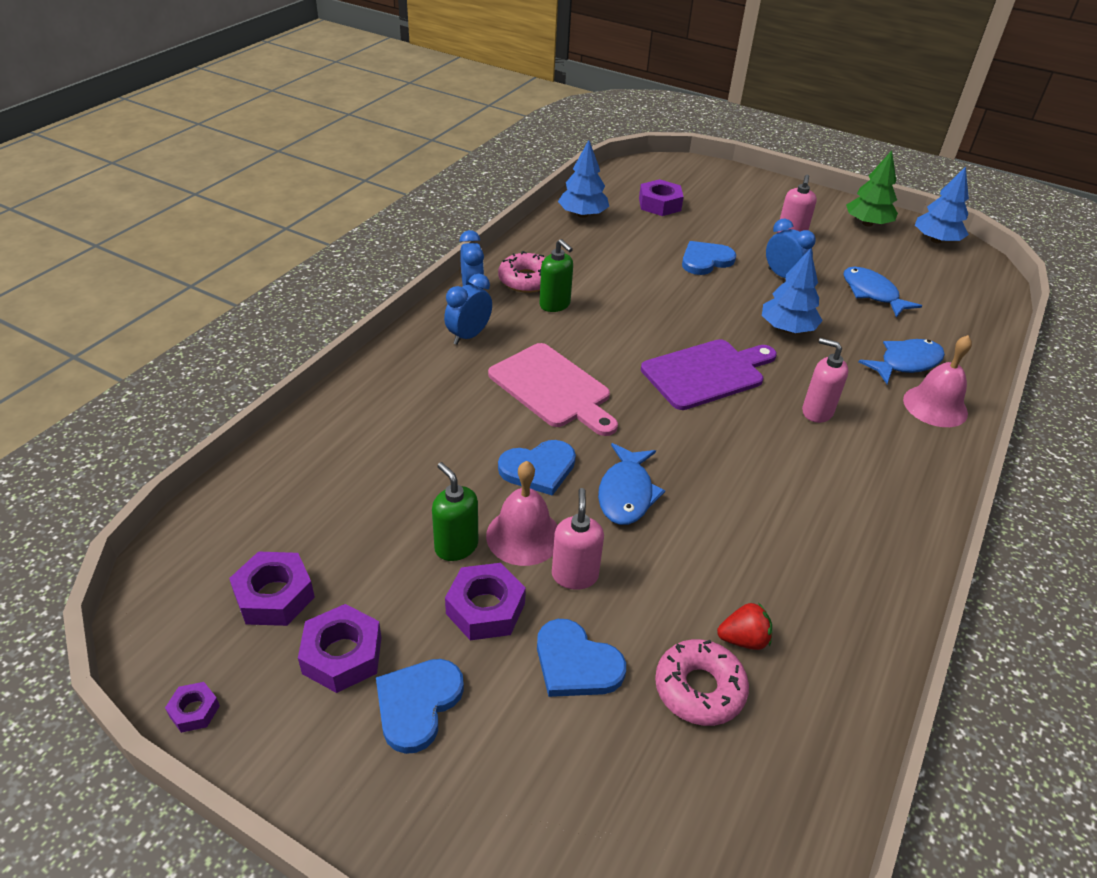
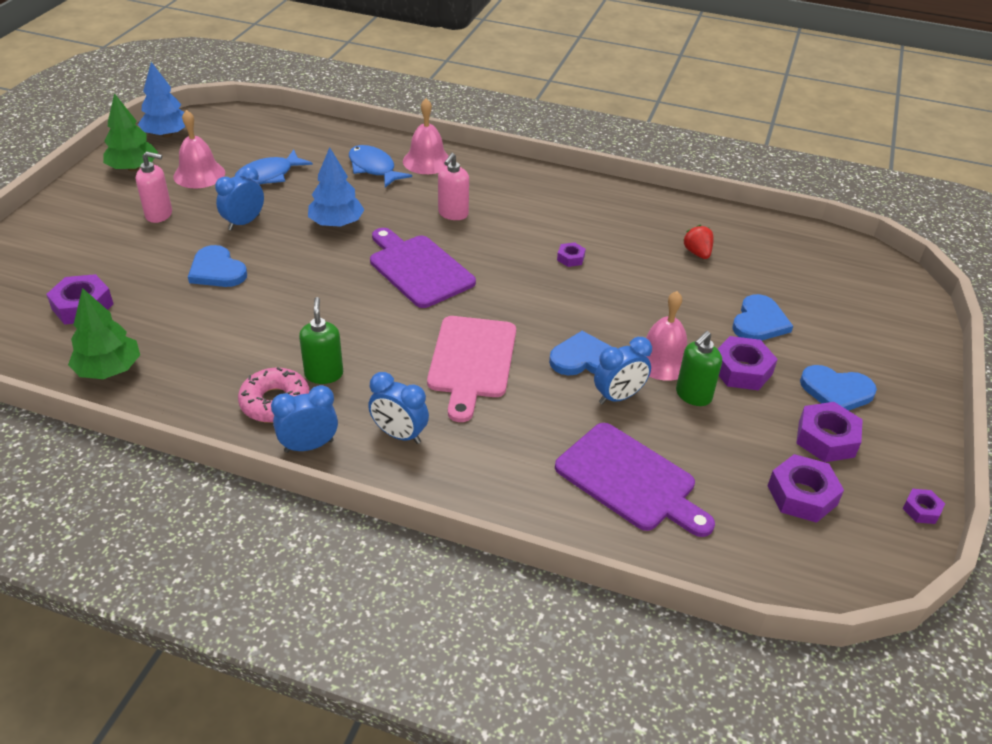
camera: 100 degrees left, 0 degrees up
(357, 463) = (630, 480): none -> purple cutting board
(472, 482) = (618, 397): none -> blue clock
(538, 469) = (584, 359): blue heart -> blue heart turned 60 degrees counterclockwise
(552, 388) = (471, 361): pink cutting board -> pink cutting board turned 150 degrees clockwise
(555, 305) = (324, 374): green soap dispenser -> green soap dispenser turned 45 degrees counterclockwise
(575, 575) = (686, 328): pink soap dispenser -> none
(582, 215) = (109, 369): blue tree -> green tree
(626, 493) = (590, 308): blue fish -> none
(699, 689) = (745, 270): pink donut -> none
(728, 497) = (570, 258): none -> purple nut
(865, 256) = (199, 174): none -> pink bell

